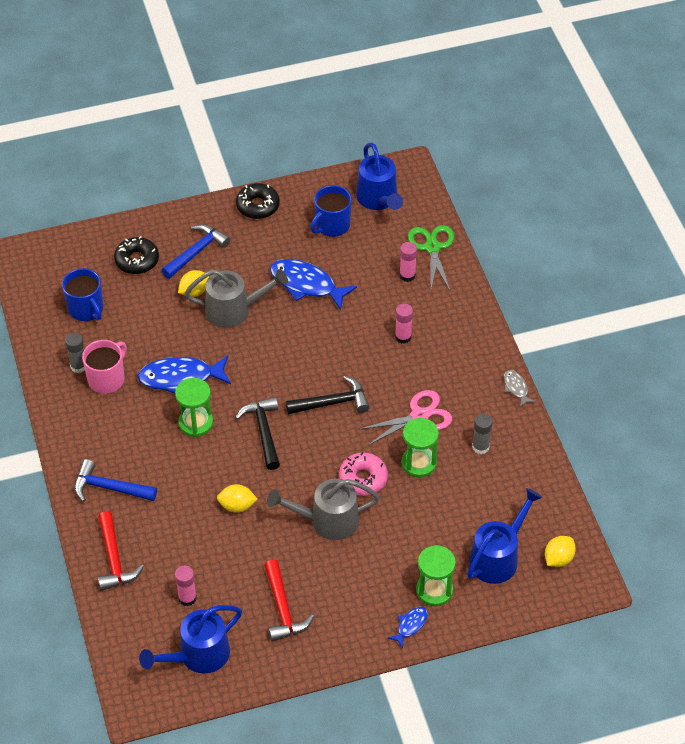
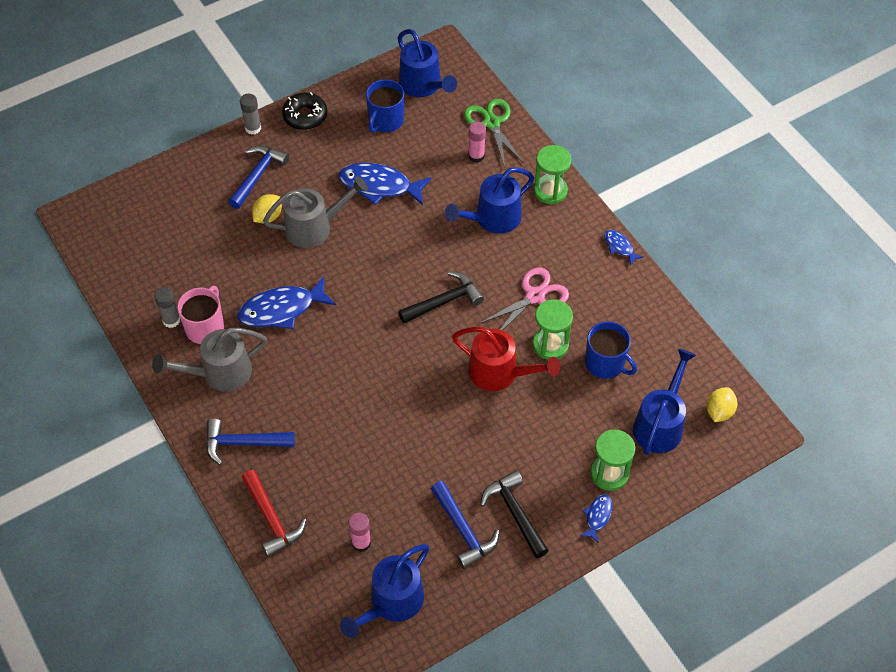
camera: 15 degrees left, 5 degrees up
(86, 309) = (161, 258): blue mug -> blue mug (605, 363)
(137, 260) = (199, 197): black donut -> none
(196, 423) = (312, 353): green hourglass -> green hourglass (550, 191)
(237, 506) = (382, 431): yellow lemon -> none
(263, 431) = (384, 347): black hammer -> black hammer (514, 513)
(283, 609) = (464, 530): red hammer -> blue hammer
(327, 521) = (478, 426): grey watering can -> grey watering can (219, 373)
(363, 478) = (500, 373): pink donut -> red watering can
(403, 337) = (492, 219): pink glue stick -> blue watering can
(480, 447) = (605, 314): grey glue stick -> grey glue stick (253, 128)
(516, 388) = (619, 247): grey fish -> blue fish

